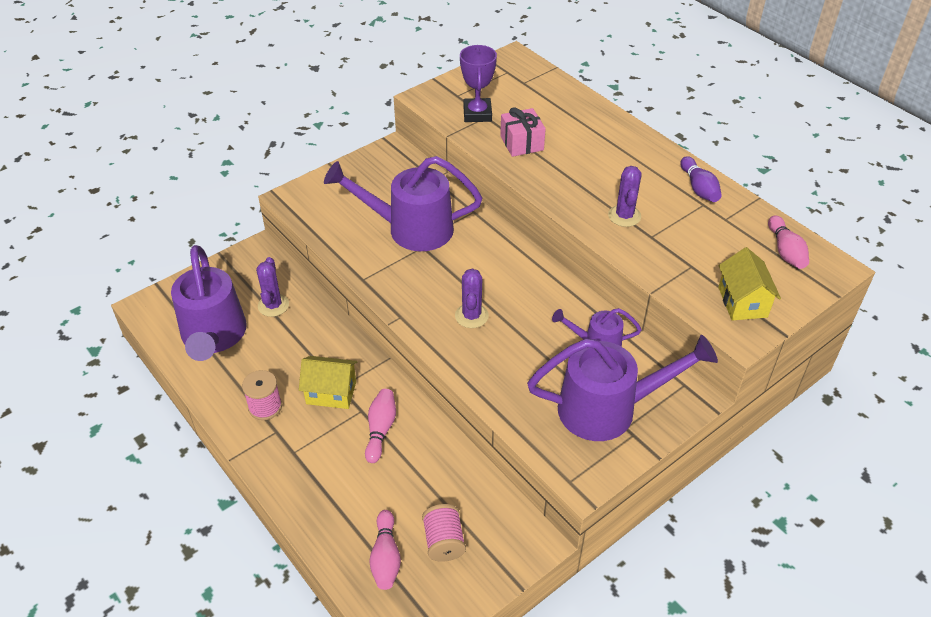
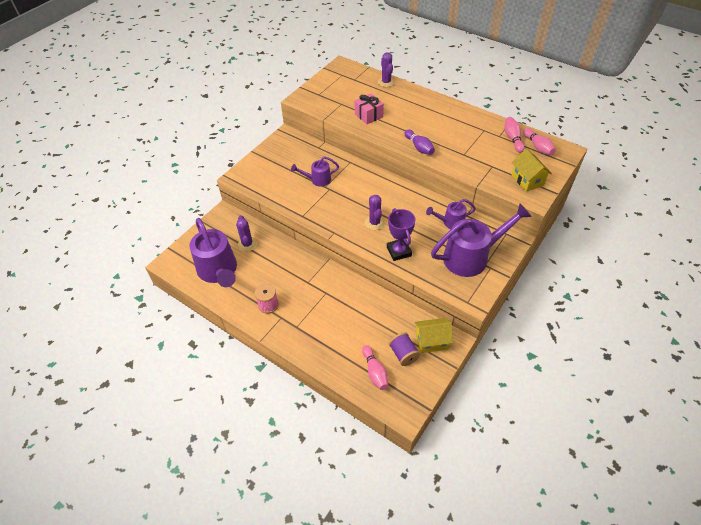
camera: 15 degrees left, 5 degrees up
(331, 393) = (304, 287): yellow house -> yellow house (431, 341)
(380, 430) = (341, 301): pink bowling pin -> pink bowling pin (512, 138)
(410, 229) = (317, 180): purple watering can -> purple watering can, size x0.52
(444, 541) = (403, 354): pink spool -> purple spool
(477, 114) = (335, 103): purple trophy -> purple trophy (399, 251)
(624, 216) = (444, 146): purple cactus -> purple cactus (386, 82)
(699, 188) = (478, 121): purple bowling pin -> purple bowling pin (419, 147)

